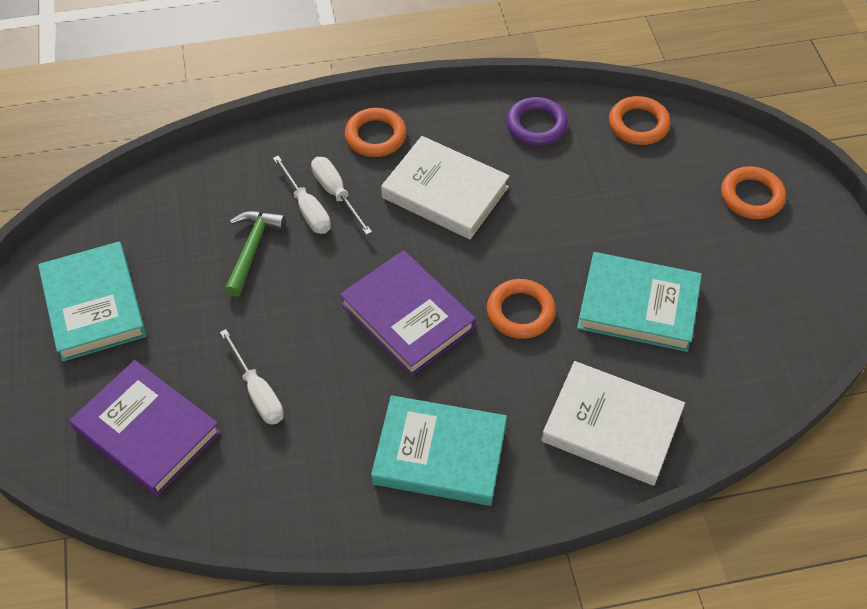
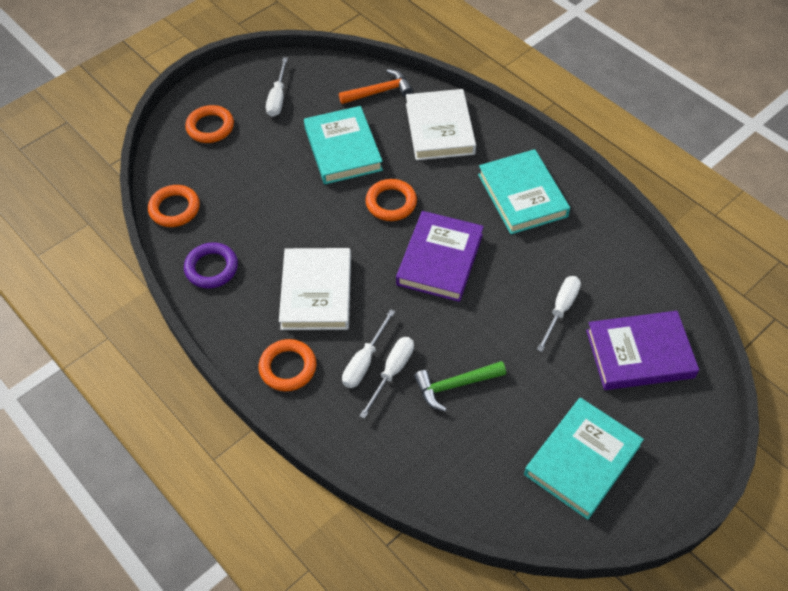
camera: 120 degrees left, 0 degrees up
(147, 431) = (639, 354): purple book -> purple book turned 75 degrees clockwise
(721, 393) = (379, 92): none -> orange hammer
(769, 279) = (278, 98): none -> white screwdriver

